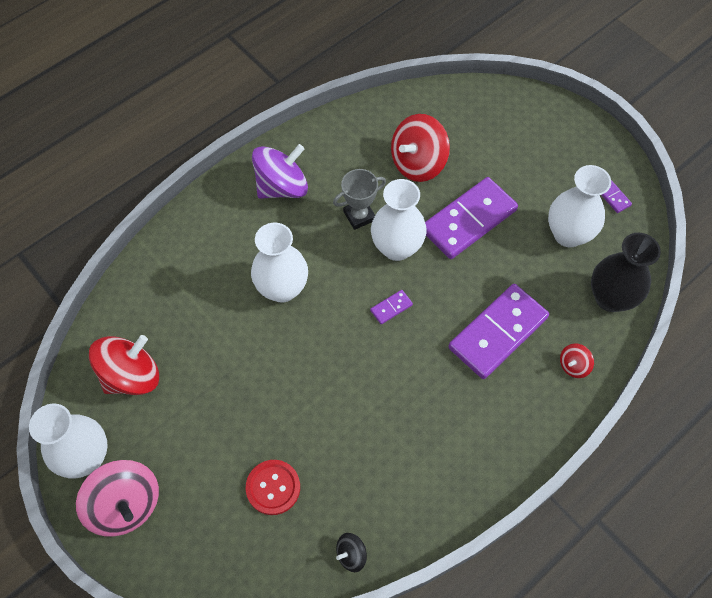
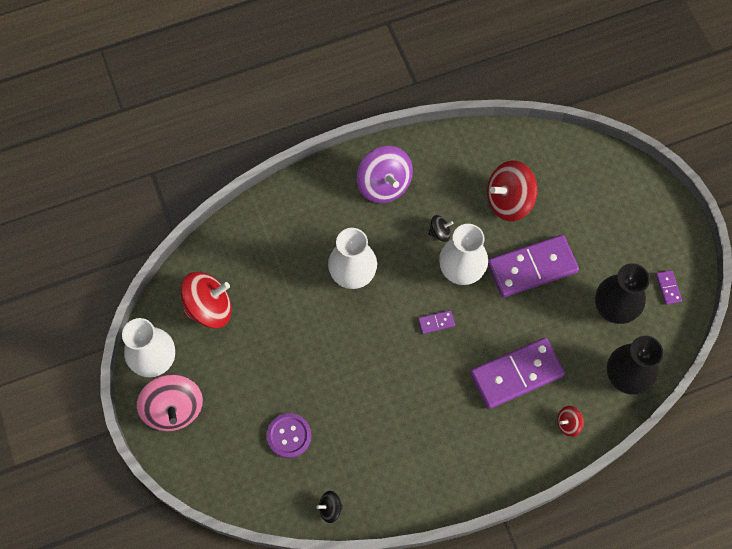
camera: 20 degrees right, 5 degrees up
(273, 487) = (289, 436): red button -> purple button
(282, 187) = (384, 184): purple spinning top -> purple spinning top turned 75 degrees clockwise
(359, 216) = (440, 232): grey trophy -> black spinning top
(568, 234) = (613, 309): white vase -> black vase

